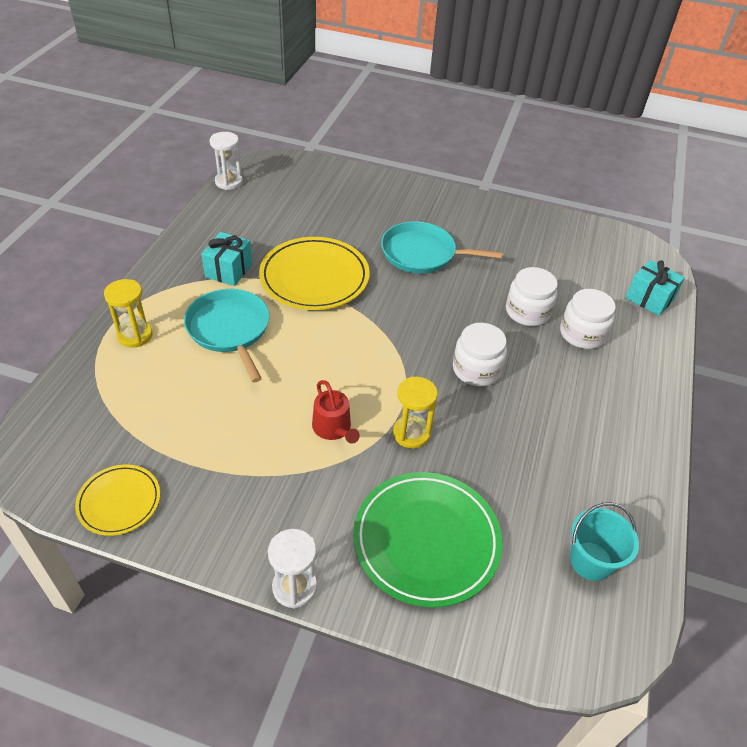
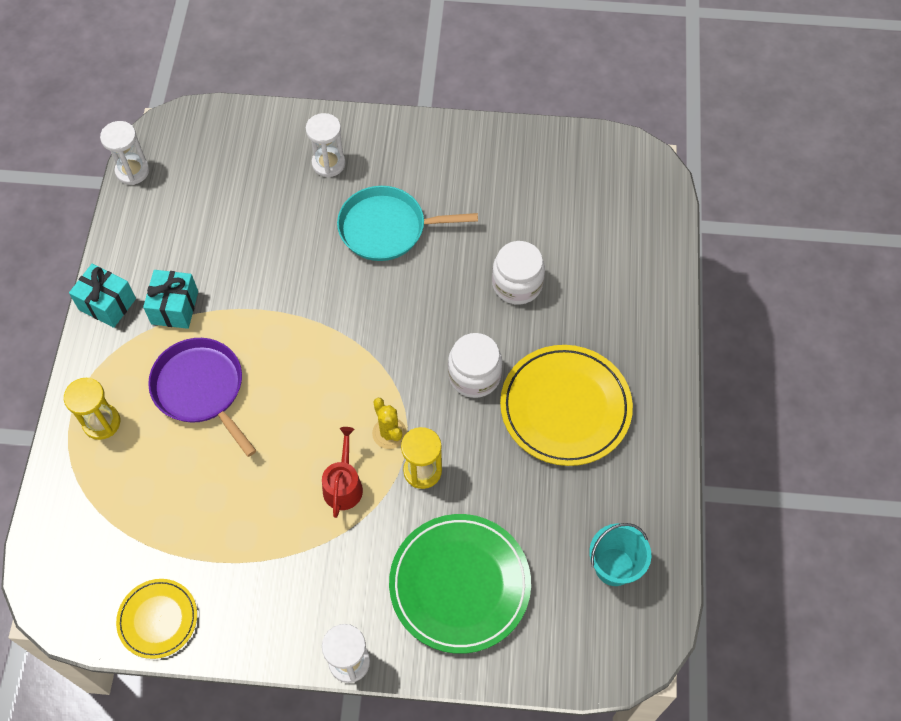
camera: 10 degrees left, 15 degrees up
(229, 329) = (201, 389): turquoise pan -> purple pan
(314, 277) = (274, 294): yellow plate -> yellow plate (565, 407)
(333, 428) = (343, 485): red watering can -> red watering can turned 135 degrees counterclockwise
(385, 205) = (328, 163): none -> white hourglass
(387, 397) = (389, 433): none -> yellow cactus
(582, 334) = (579, 300): white jar -> none
(649, 299) = (647, 232): turquoise gift -> turquoise gift (107, 304)

